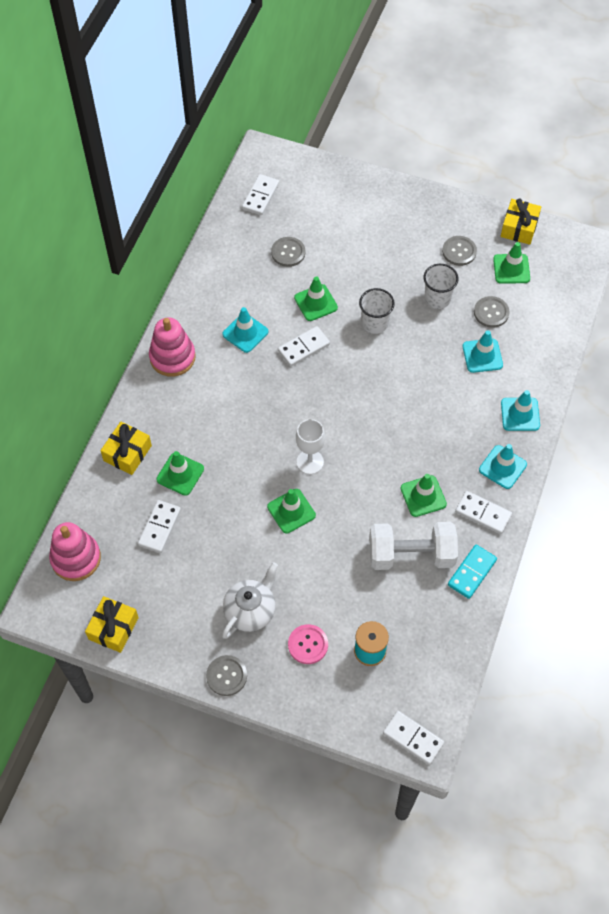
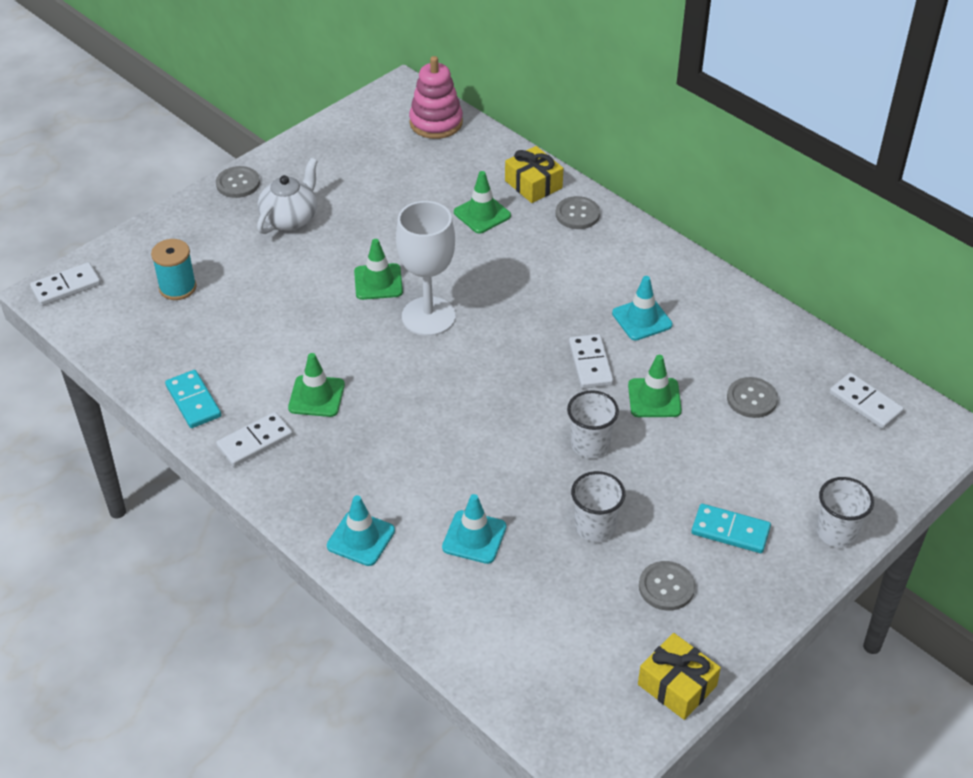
camera: 115 degrees right, 15 degrees down
(113, 628) = (344, 128): yellow gift -> none
(159, 527) = (429, 183): white domino -> none
(172, 357) = (640, 250): pink stacking toy -> none
(250, 610) = (290, 218): white teapot -> white teapot turned 120 degrees counterclockwise
(308, 644) = (222, 246): pink button -> none
(310, 462) = (428, 316): white goblet -> white goblet, size x1.56
(372, 186) = (836, 532): none -> white cup
(401, 234) = (730, 531): none -> turquoise domino
(411, 555) = (254, 358): white dumbbell -> none
(491, 312) = (538, 578): grey button -> grey button (577, 214)
(502, 467) = (300, 487): turquoise traffic cone -> none
(511, 269) = (603, 638): green traffic cone -> none

